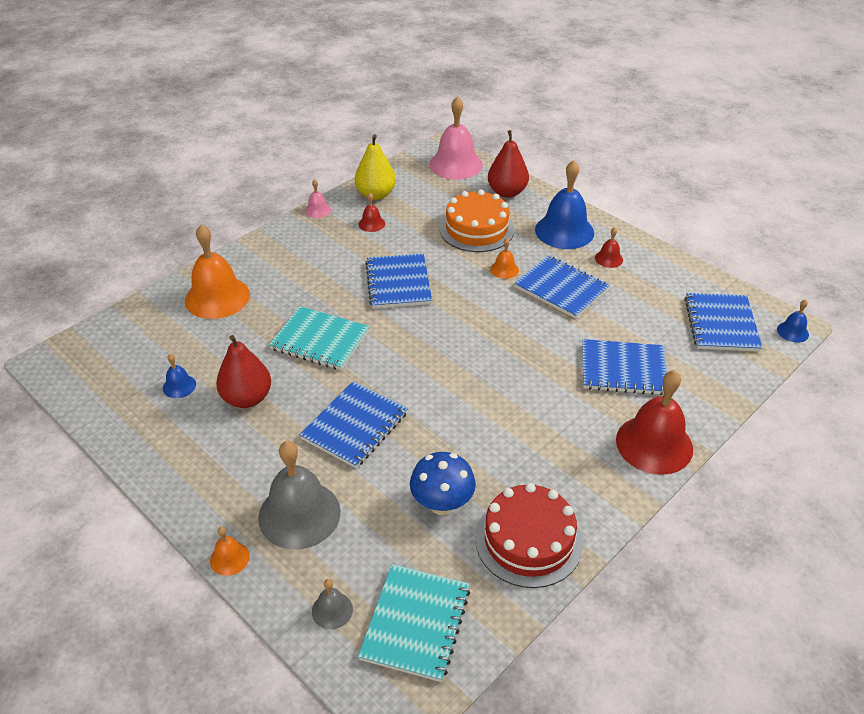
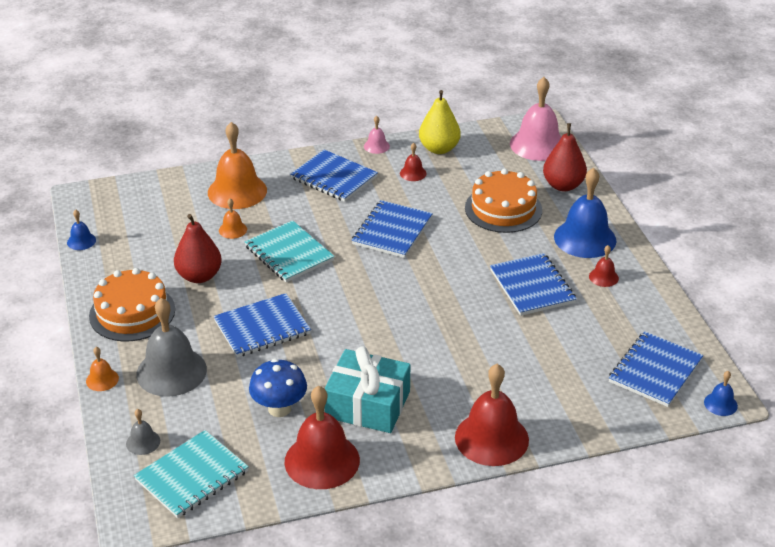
camera: 30 degrees right, 5 degrees down
(179, 386) = (158, 248): blue bell -> blue bell (81, 241)
(205, 467) = (132, 312): none -> orange cake
(504, 269) = (495, 252): orange bell -> orange bell (233, 230)
(520, 461) = (367, 404): none -> turquoise gift
(528, 540) = (322, 460): red cake -> red bell
(623, 369) = (523, 372): blue notebook -> blue notebook (334, 178)

